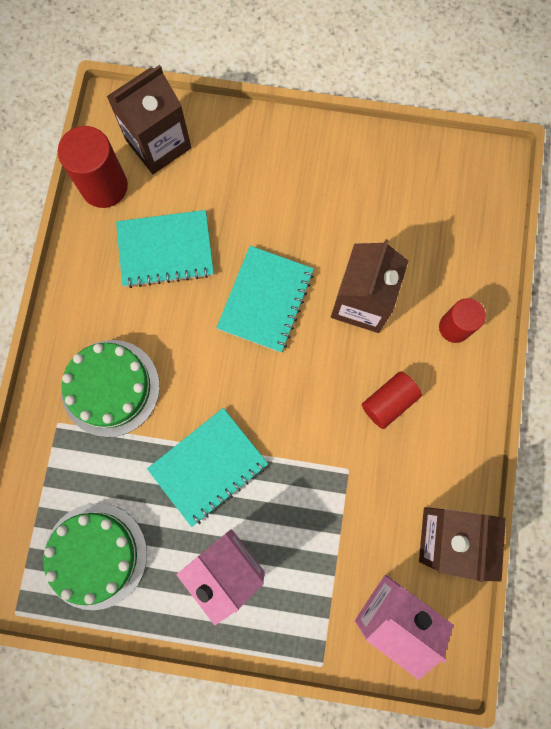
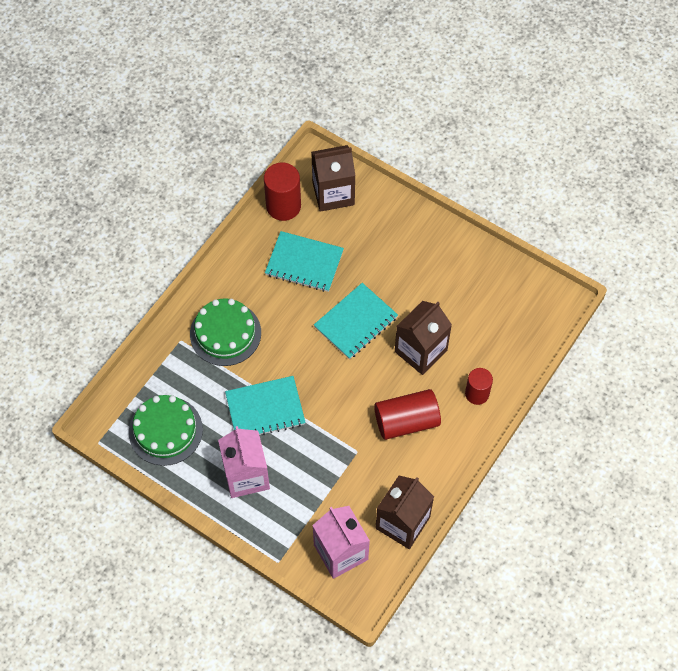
camera: 25 degrees right, 15 degrees down
(388, 402) = (406, 421): red cylinder -> red cylinder, size x1.54

